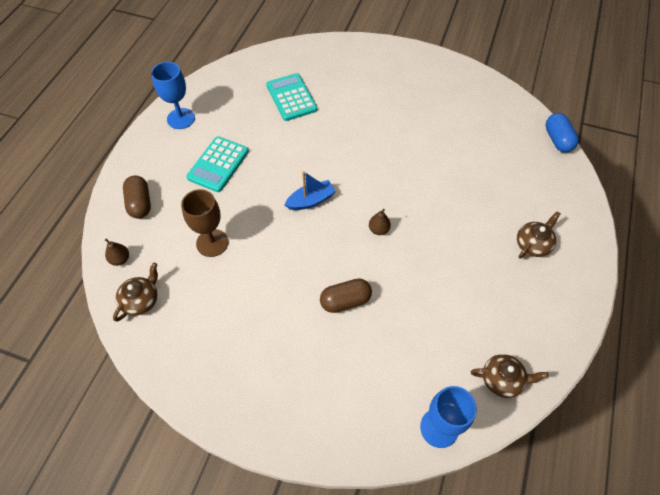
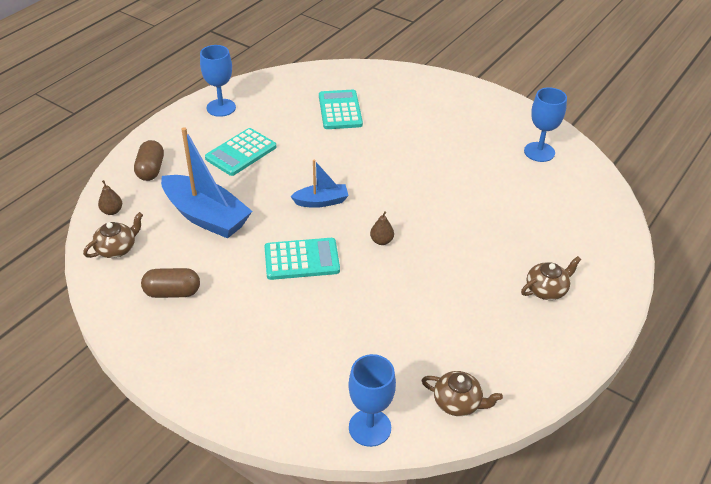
camera: 15 degrees right, 15 degrees down
(212, 243) = (206, 216): brown goblet -> blue boat
(316, 268) = (301, 259): none -> turquoise calculator
(345, 301) = (319, 294): brown capsule -> brown capsule (172, 292)
(477, 104) = (539, 152): none -> blue goblet
(557, 140) = (617, 201): blue capsule -> none

